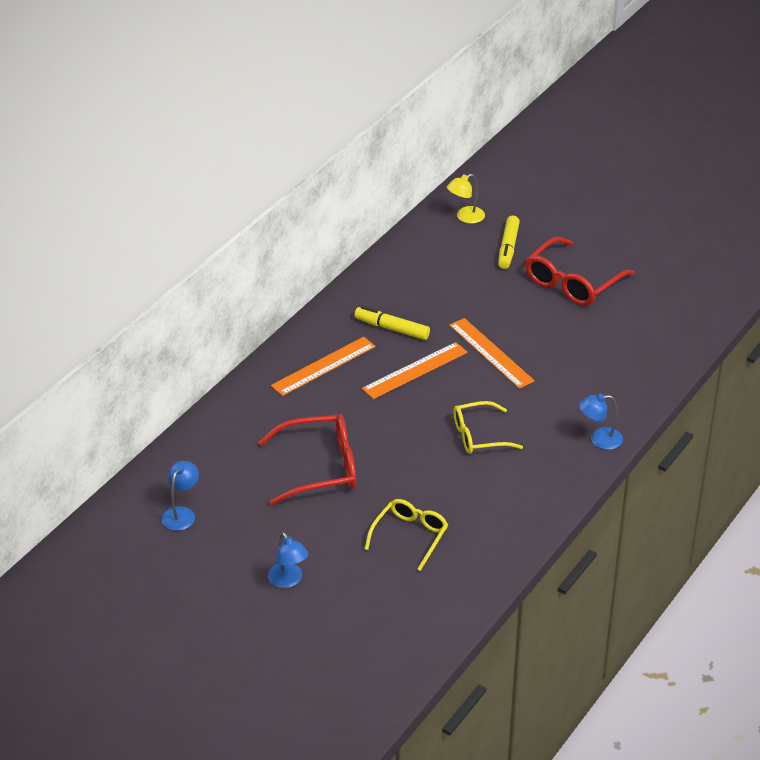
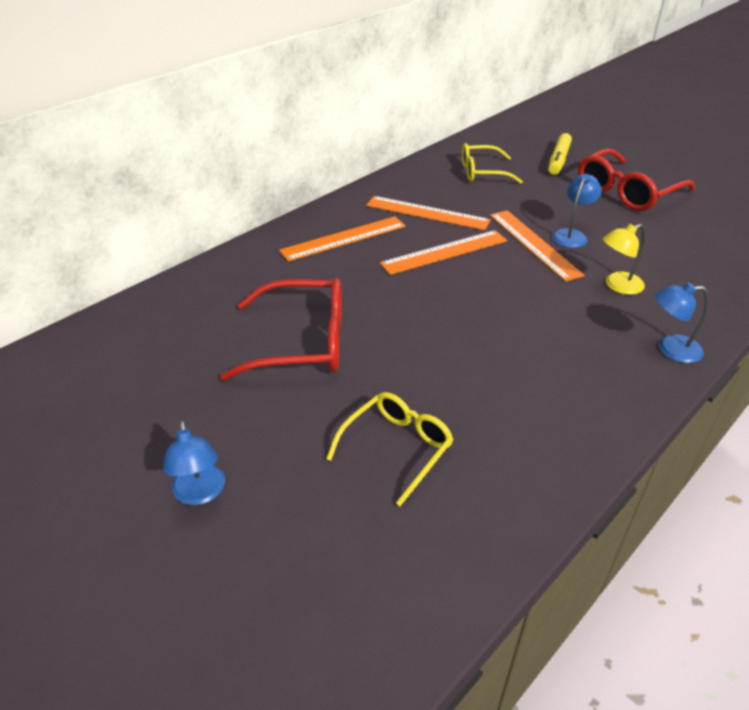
camera: 10 degrees right, 0 degrees up
(181, 513) = (105, 377): blue lamp -> blue lamp (572, 235)
(392, 328) = (427, 213): yellow marker -> orange ruler
(465, 217) = (517, 136): yellow lamp -> yellow lamp (617, 286)
(479, 436) = (511, 327): yellow glasses -> yellow glasses (482, 172)

